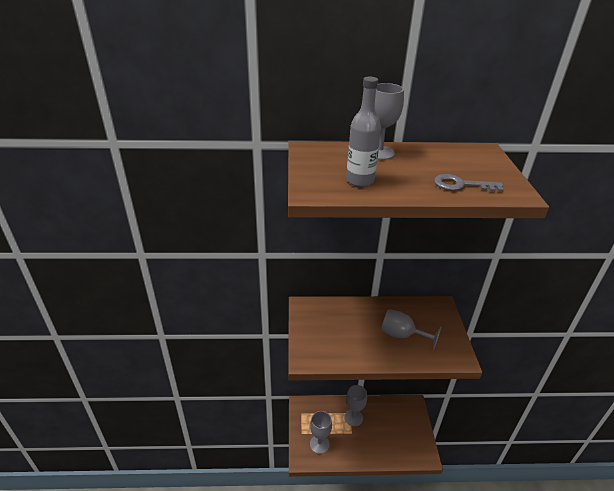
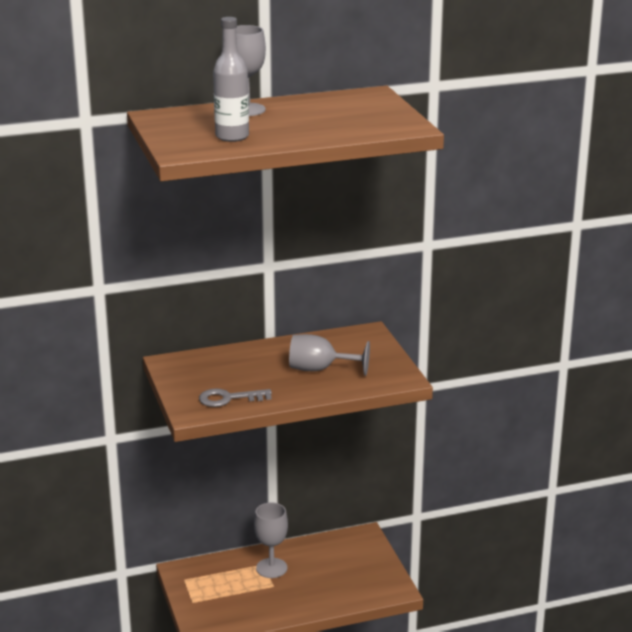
camera: 15 degrees left, 10 degrees down
(319, 444) = (225, 608): grey goblet -> none
(461, 185) = (348, 127): grey key -> grey key (229, 398)

